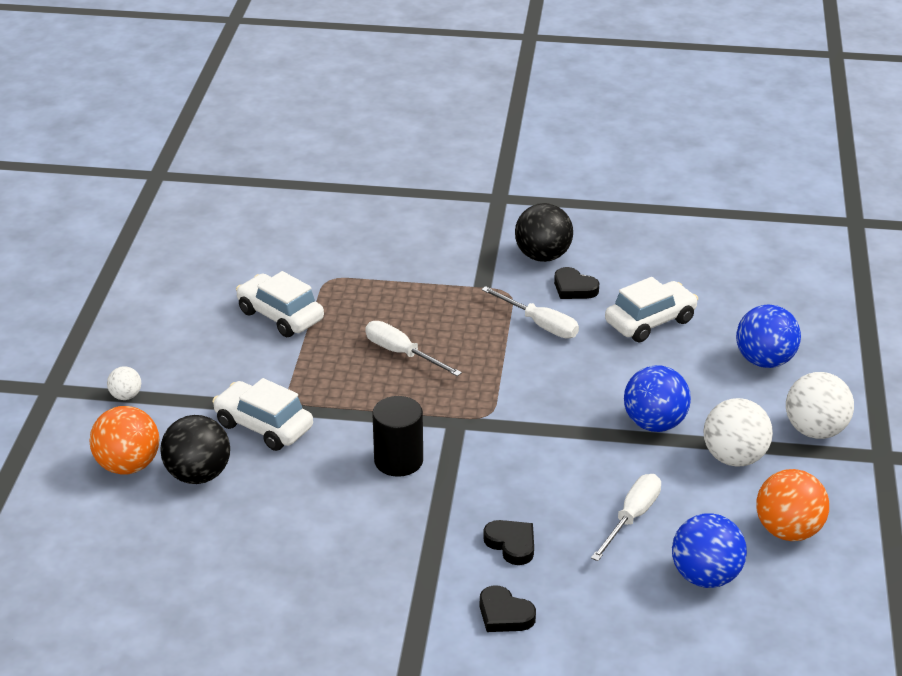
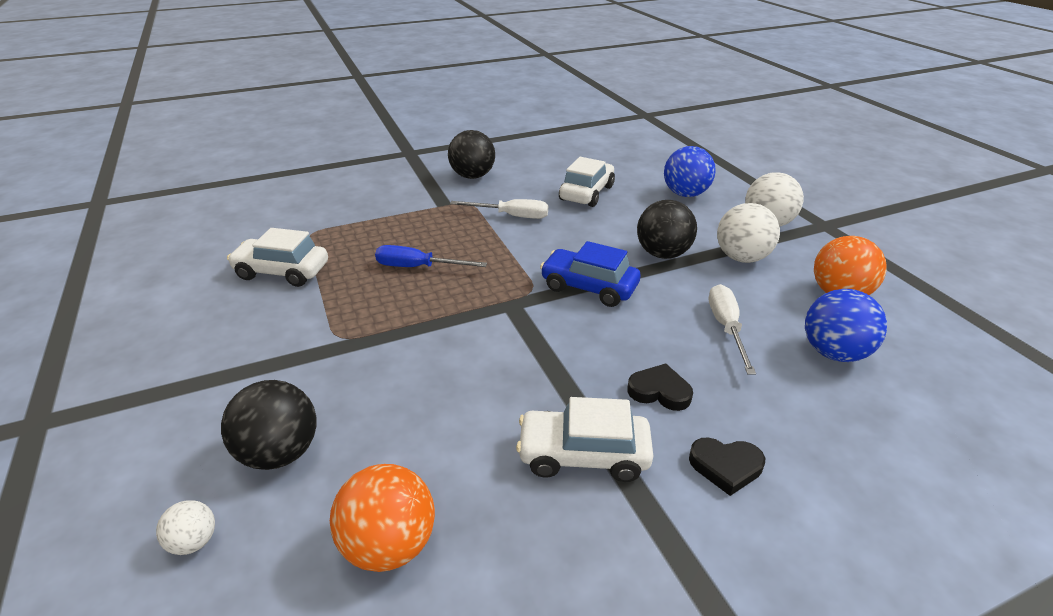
camera: 30 degrees left, 0 degrees up
(126, 396) = (143, 397): white ball -> white ball (194, 541)
(128, 465) = (181, 477): orange ball -> orange ball (389, 545)
(263, 426) = (327, 372): white car -> white car (583, 455)
(398, 461) = (488, 355): black cylinder -> none
(402, 353) = (418, 267): white screwdriver -> blue screwdriver
(543, 432) = (589, 287): none -> blue car
(574, 288) = (513, 188): black heart -> none
(654, 424) = (662, 254): blue ball -> black ball

